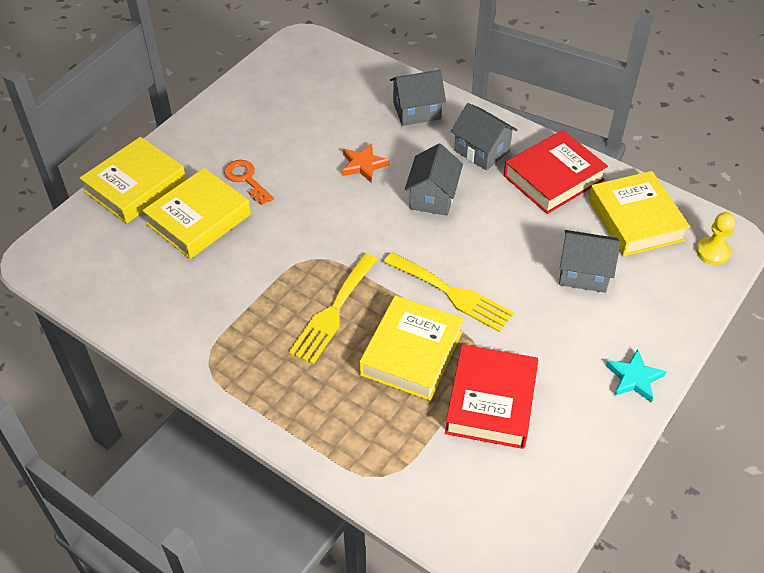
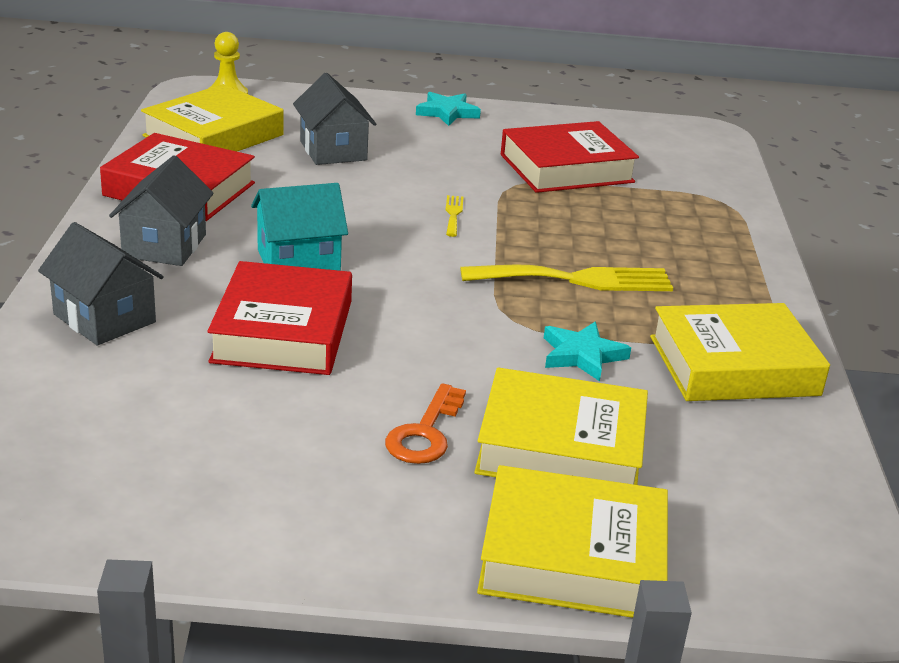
camera: 125 degrees left, 20 degrees down
(259, 269) = (582, 355): none -> turquoise star
(363, 165) = (283, 331): orange star -> red book
(411, 353) = (567, 219): yellow book -> yellow book (733, 366)
(432, 197) = (298, 261): grey house -> turquoise house
(452, 294) = (453, 214): yellow fork -> yellow fork, size x0.45

